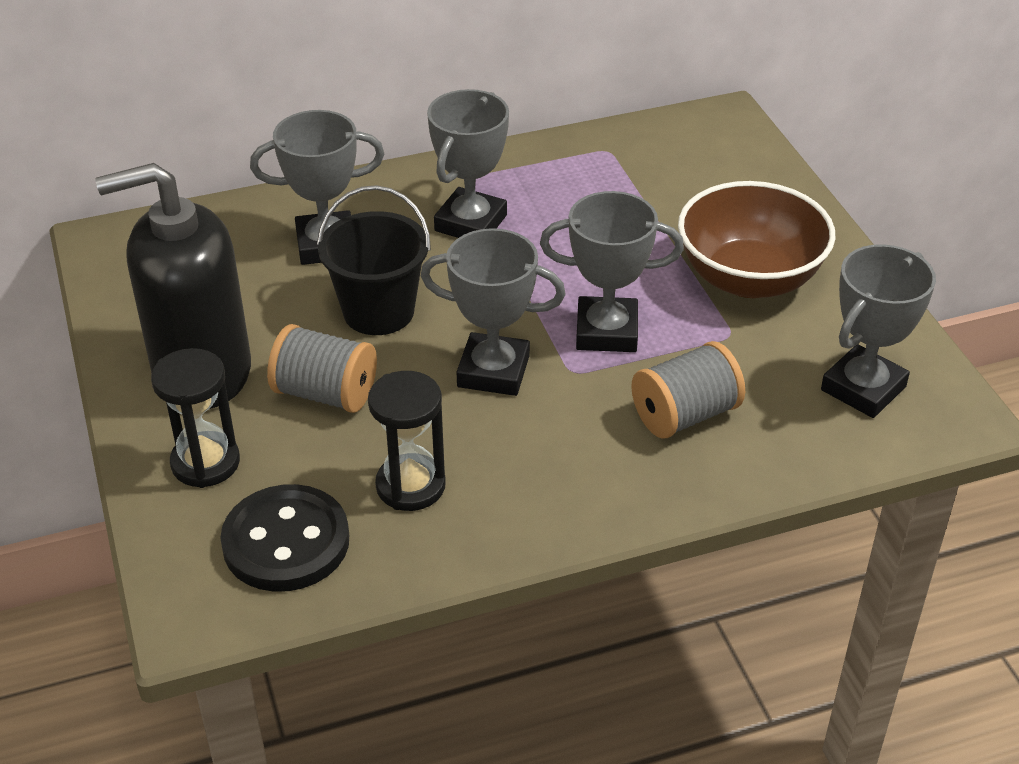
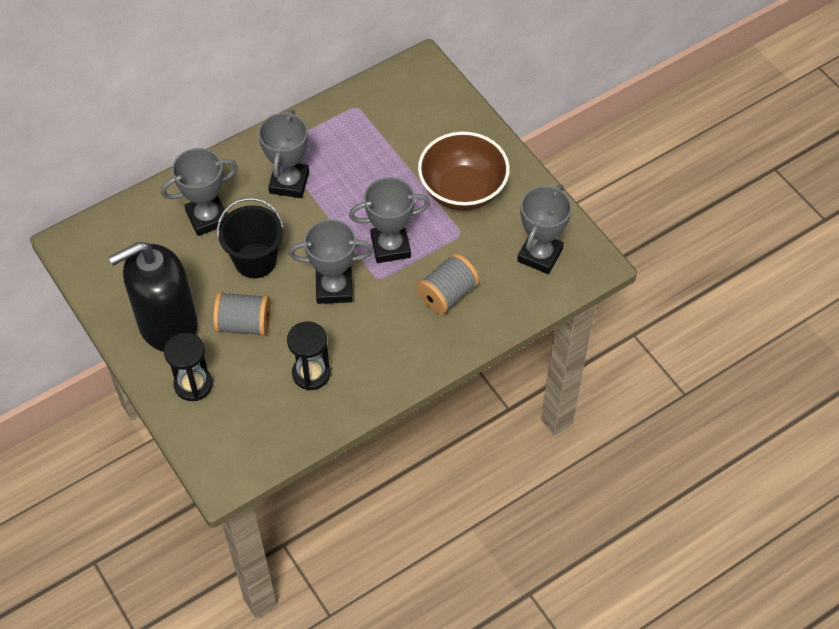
camera: 15 degrees left, 15 degrees up
(286, 542) = (256, 423): black button -> none

